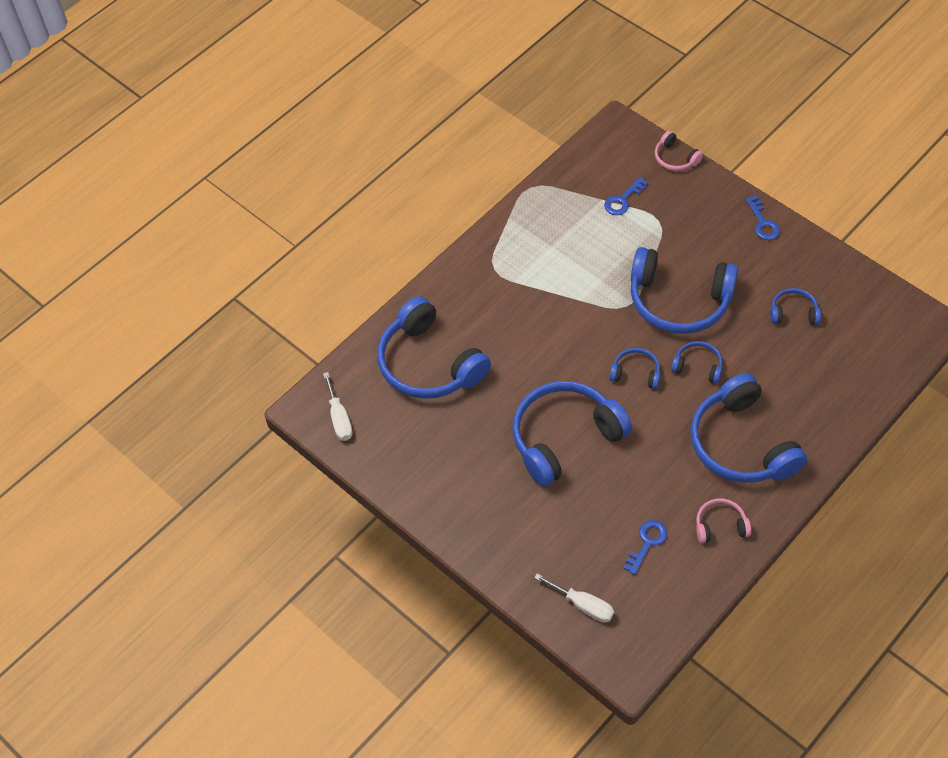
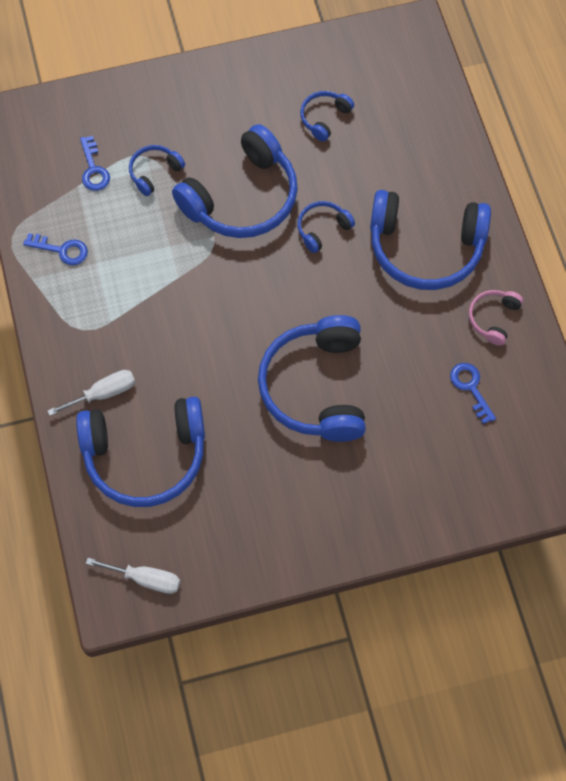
camera: 60 degrees left, 10 degrees up
(583, 605) = (497, 481): white screwdriver -> white screwdriver (103, 393)
(636, 373) = (291, 283): blue headphones -> blue headphones (154, 172)
(675, 158) = (82, 95): pink headphones -> none
(763, 223) = (212, 76): blue key -> blue key (62, 250)

